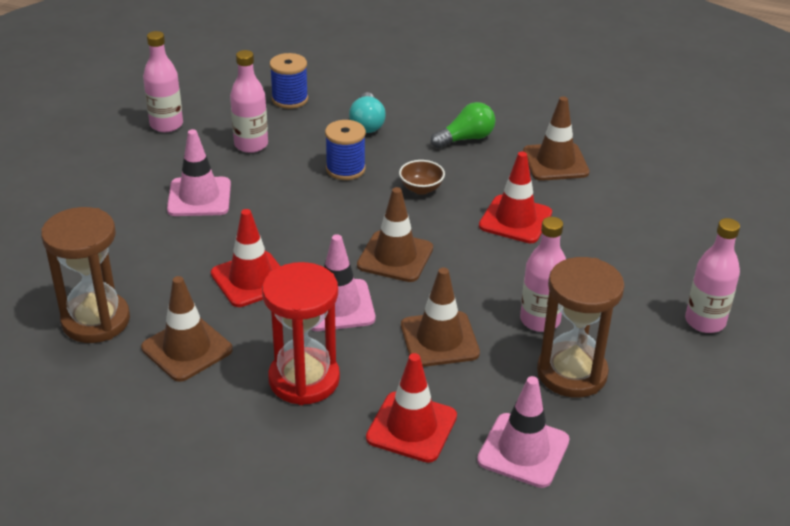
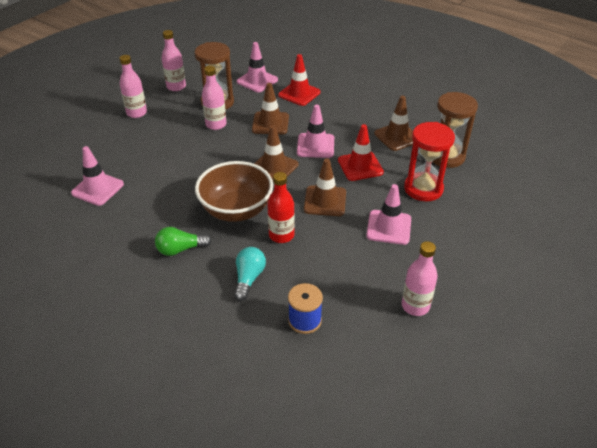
camera: 165 degrees left, 5 degrees up
(251, 145) = (346, 270): pink bottle -> pink bottle (176, 87)
(304, 379) = (341, 116): red hourglass -> red hourglass (423, 189)
(345, 169) = (281, 235): blue spool -> red bottle
(421, 189) = (236, 210): brown bowl -> brown bowl, size x2.40
(515, 220) = (190, 179): red traffic cone -> none
(555, 162) = (132, 217): brown traffic cone -> brown traffic cone (325, 201)
(636, 188) = (97, 189): none -> pink traffic cone

